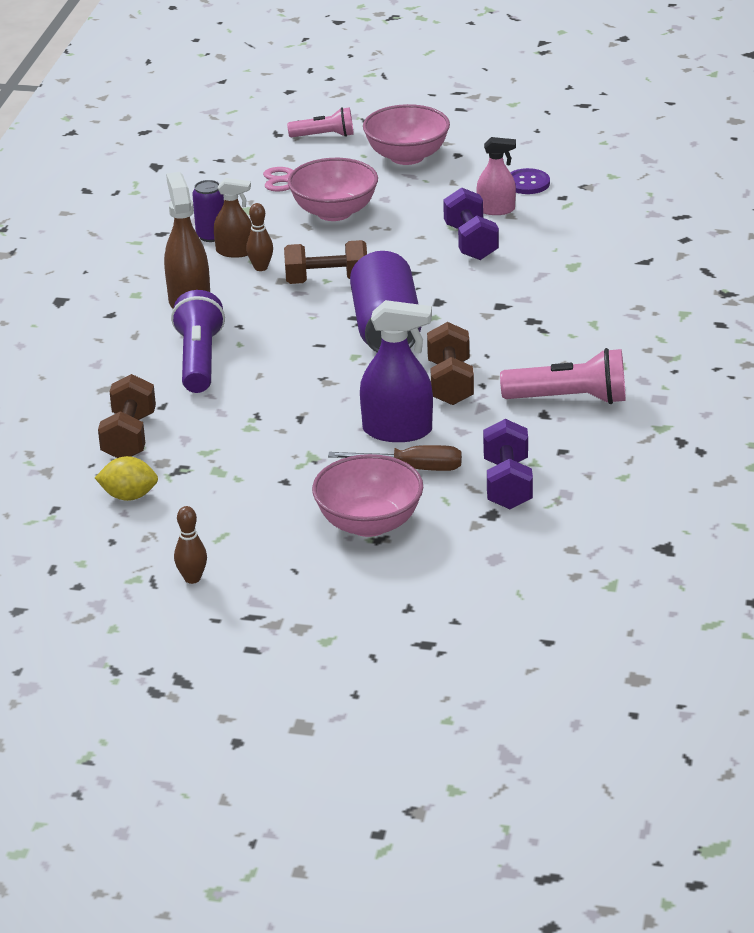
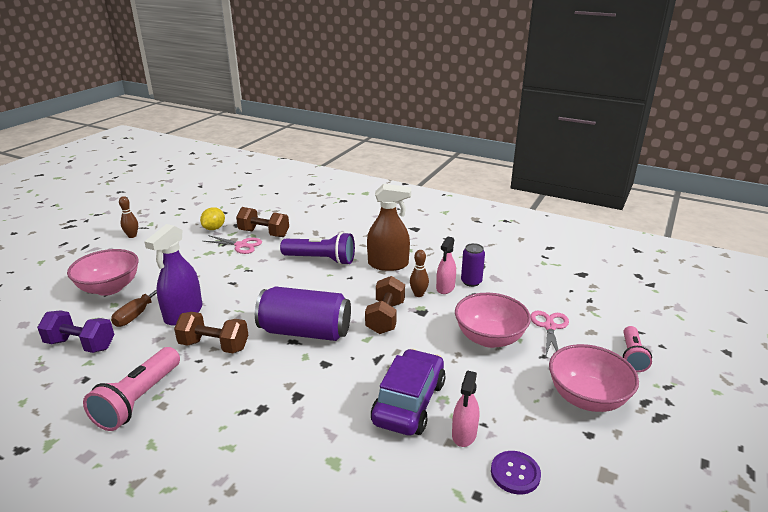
camera: 105 degrees right, 5 degrees down
(182, 447) = (241, 245): none -> pink scissors
(235, 251) = (445, 288): brown spray bottle -> pink spray bottle
(471, 242) = (409, 402): purple dumbbell -> purple car

